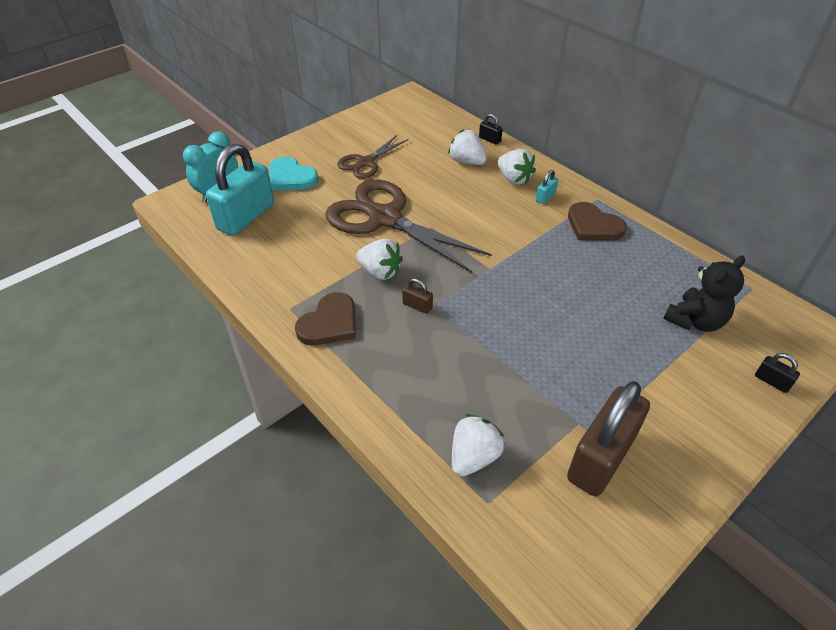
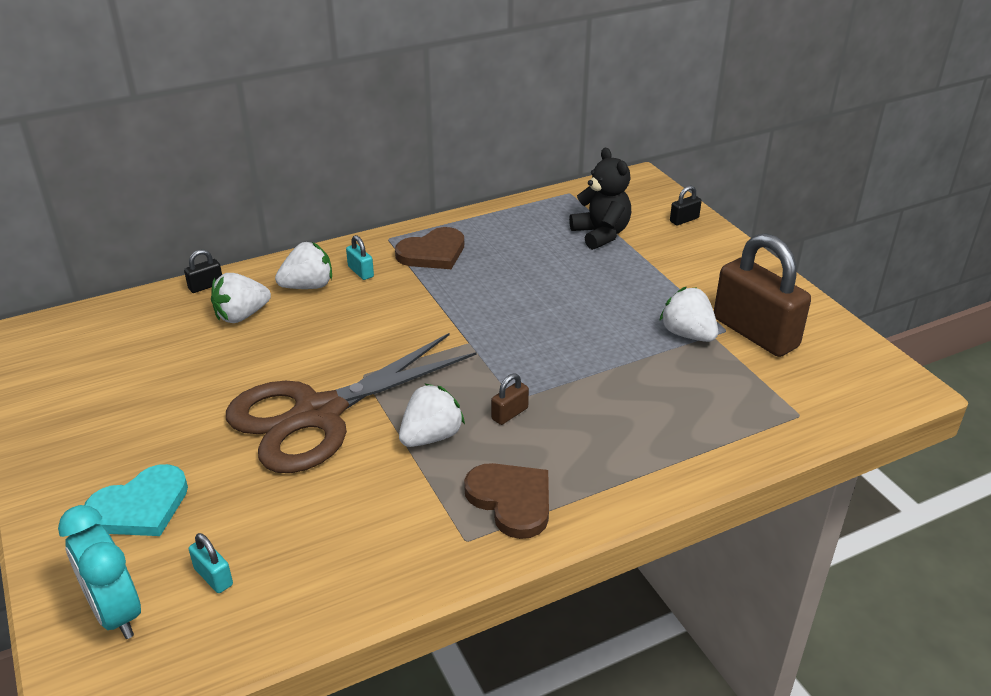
camera: 75 degrees left, 10 degrees down
(246, 216) = (213, 577): turquoise padlock -> turquoise padlock, size x0.40
(366, 162) = (166, 412): brown scissors -> none
(473, 457) = (745, 413): white strawberry -> white strawberry (687, 334)

